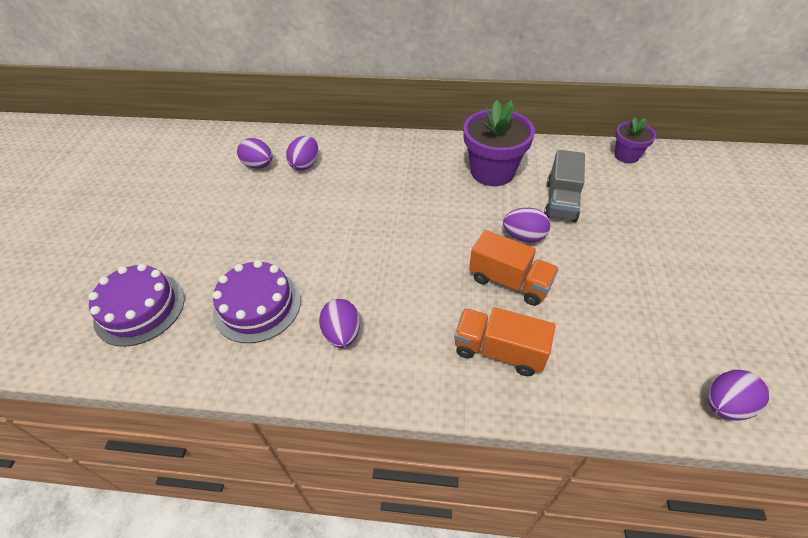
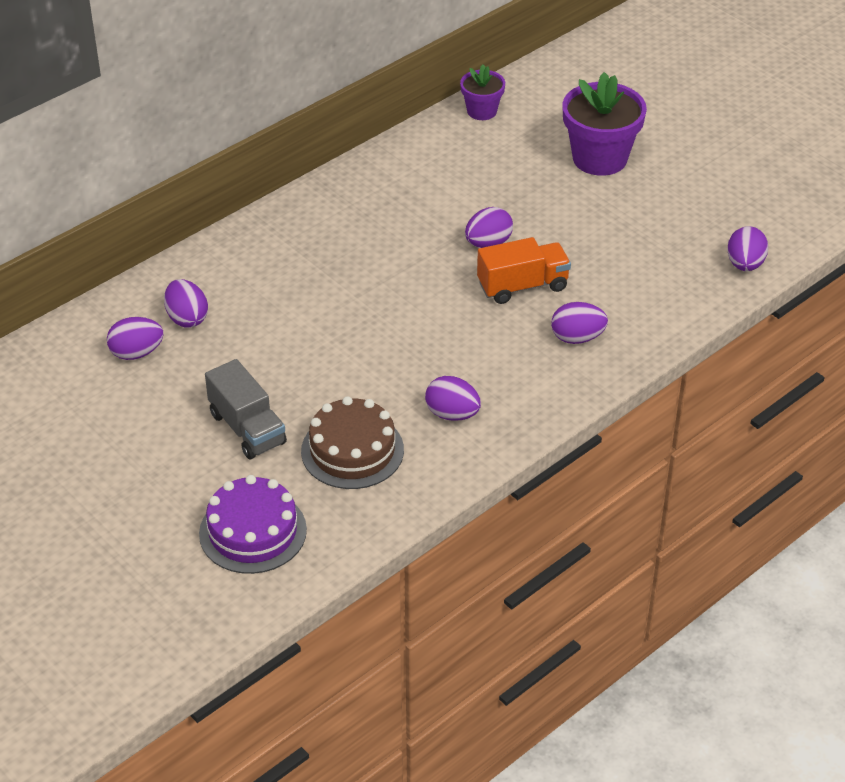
camera: 50 degrees left, 5 degrees down
(257, 305) = (352, 450): purple cake -> brown cake
(492, 172) = (385, 203): purple flower pot -> purple flower pot (599, 158)
(499, 351) = (577, 338): orange truck -> purple egg
(561, 201) = (479, 192): grey truck -> grey truck (247, 428)

